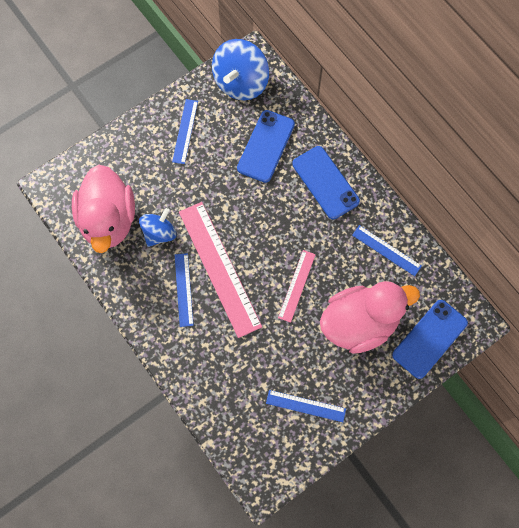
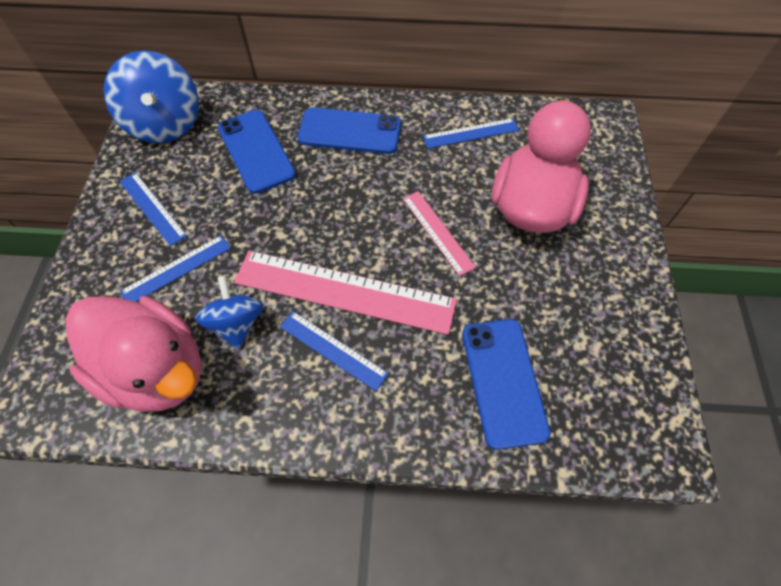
camera: 50 degrees left, 10 degrees down
(305, 406) = (591, 324): blue ruler -> blue ruler (177, 269)
(429, 339) = (597, 162): blue phone -> blue phone (503, 381)

